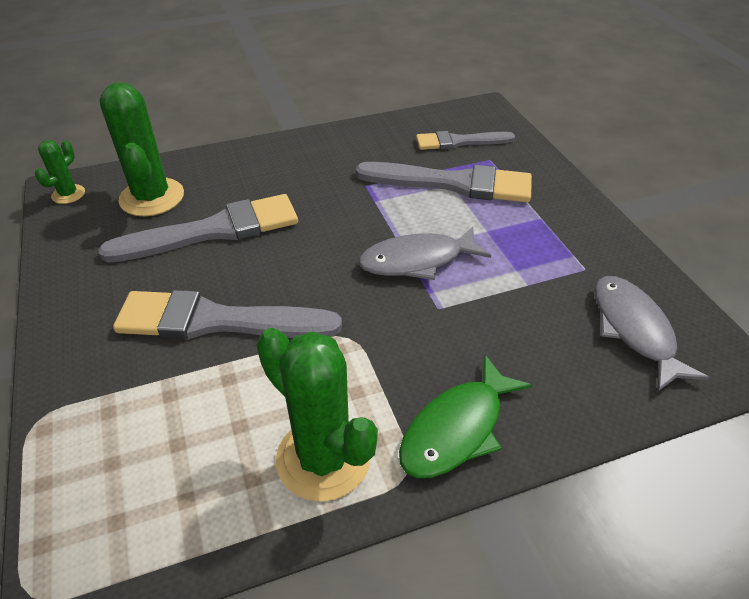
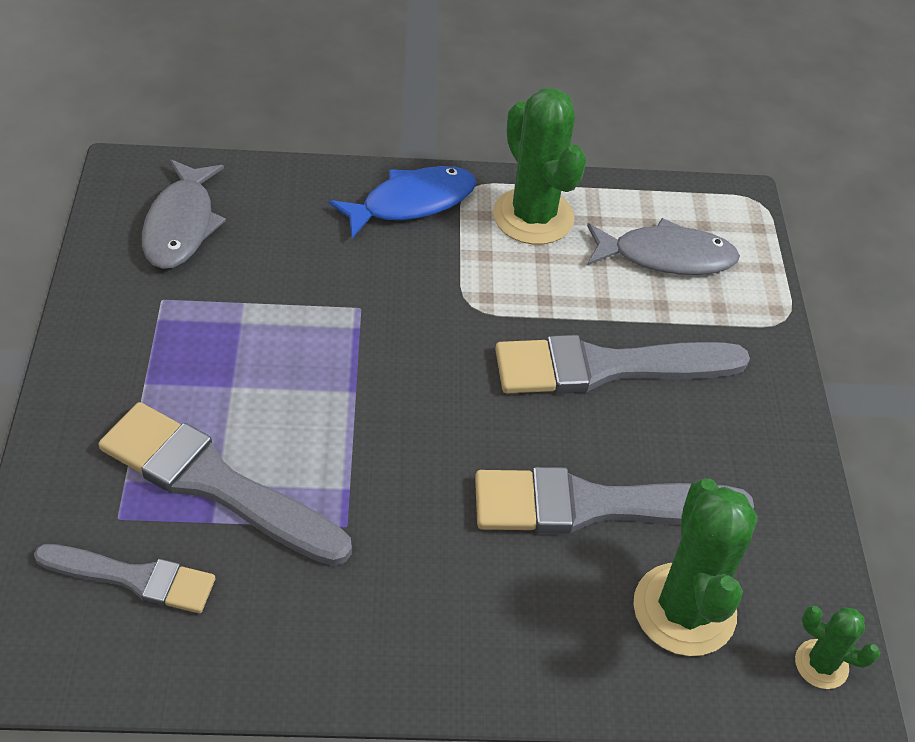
camera: 165 degrees left, 5 degrees up
(68, 194) = (821, 664): green cactus -> green cactus turned 75 degrees clockwise
(217, 321) = (607, 367): grey brush -> grey brush turned 150 degrees clockwise
(417, 260) = (348, 371): grey fish -> grey fish (666, 256)
(457, 428) = (411, 203): green fish -> blue fish

